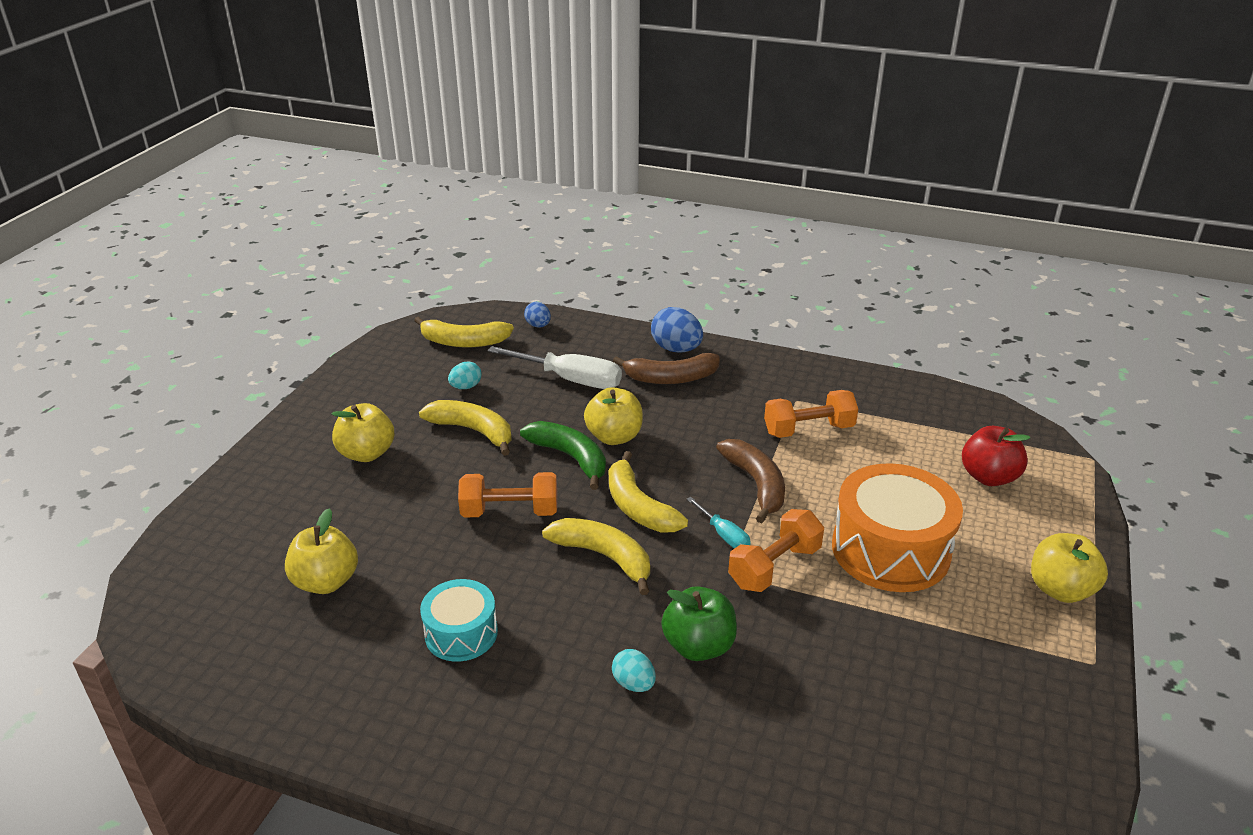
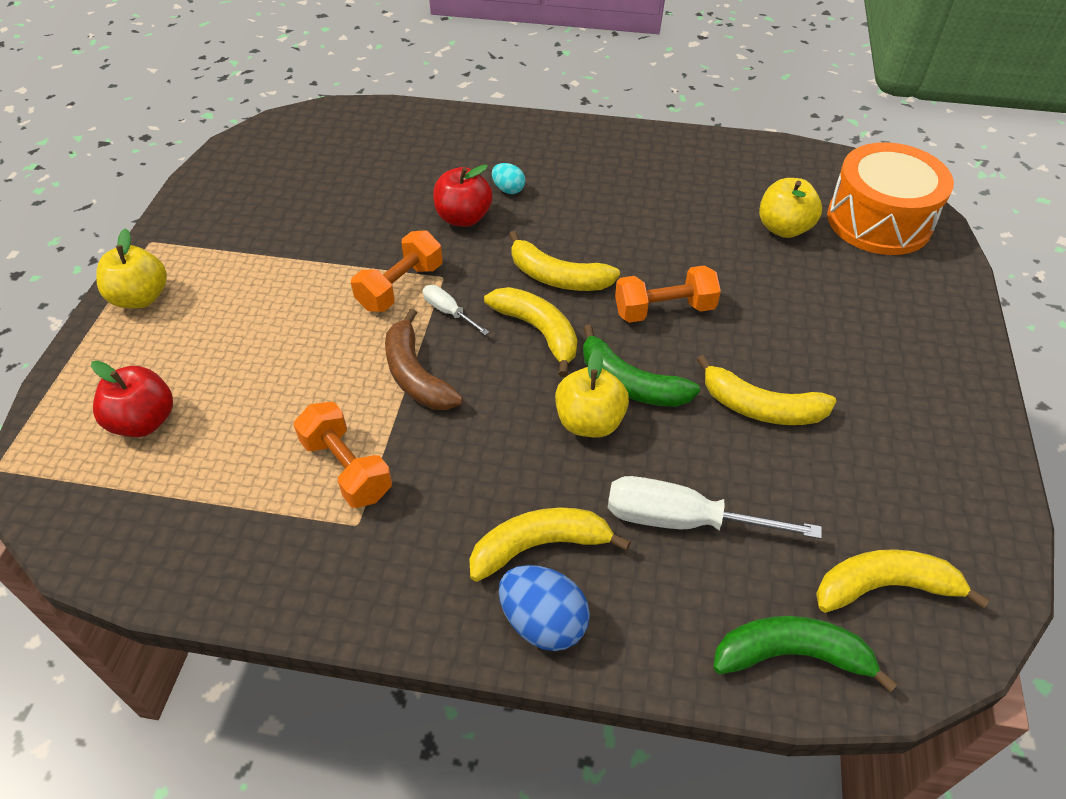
camera: 170 degrees right, 15 degrees up
(367, 453) = (857, 359): yellow apple -> none
(461, 633) = (650, 205): turquoise drum -> none
(466, 387) = (817, 483): turquoise egg -> none
(538, 325) = (791, 655): blue egg -> green banana
(671, 378) = (539, 546): brown banana -> yellow banana
(698, 646) = (463, 218): green apple -> red apple
(723, 535) = (449, 312): turquoise screwdriver -> white screwdriver
(808, 430) = (347, 468): orange dumbbell -> orange dumbbell turned 75 degrees clockwise
(890, 550) = (287, 317): orange drum -> orange drum (879, 220)

